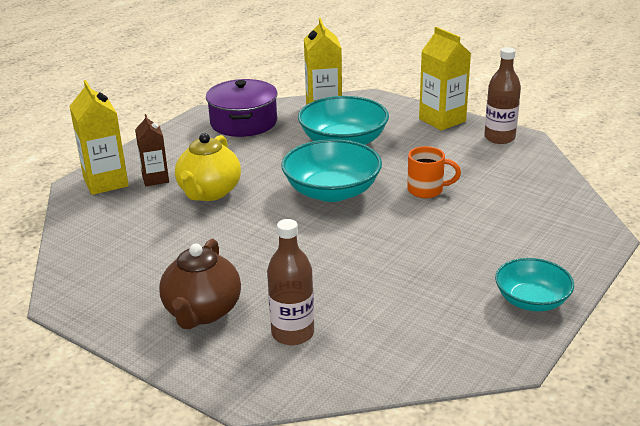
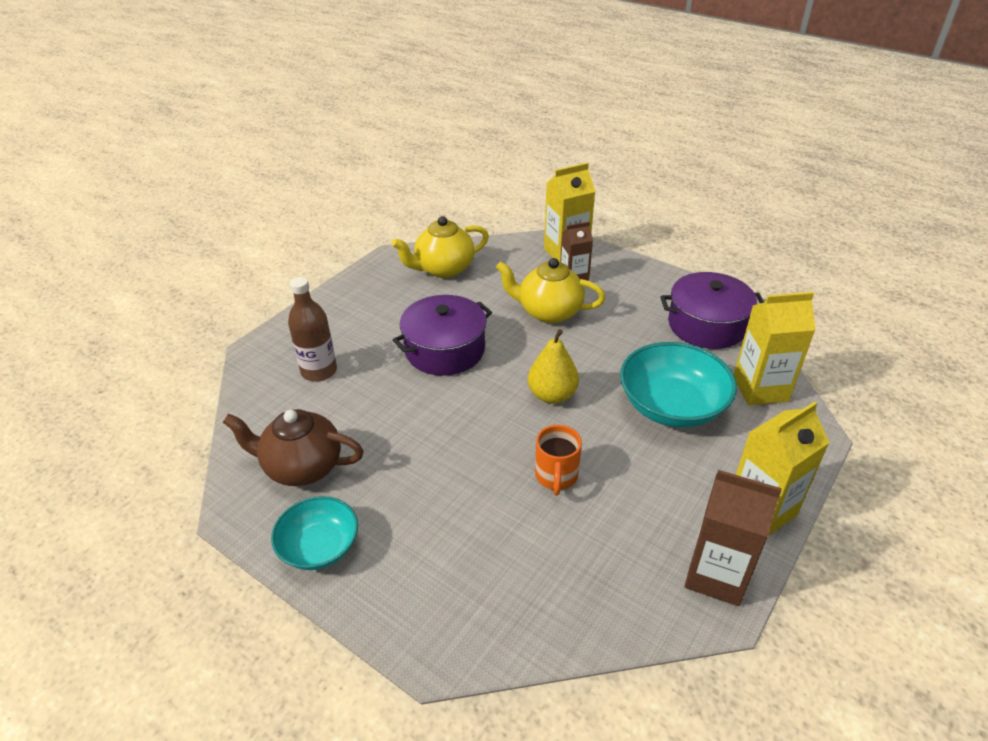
camera: 90 degrees right, 10 degrees up
(108, 259) = (443, 269): none -> yellow teapot
(202, 312) = (361, 322): brown teapot -> brown teapot (302, 467)
(262, 250) = (445, 350): none -> purple pot
(332, 191) = (552, 395): turquoise bowl -> yellow pear
(499, 138) = (716, 575): brown bottle -> brown carton

